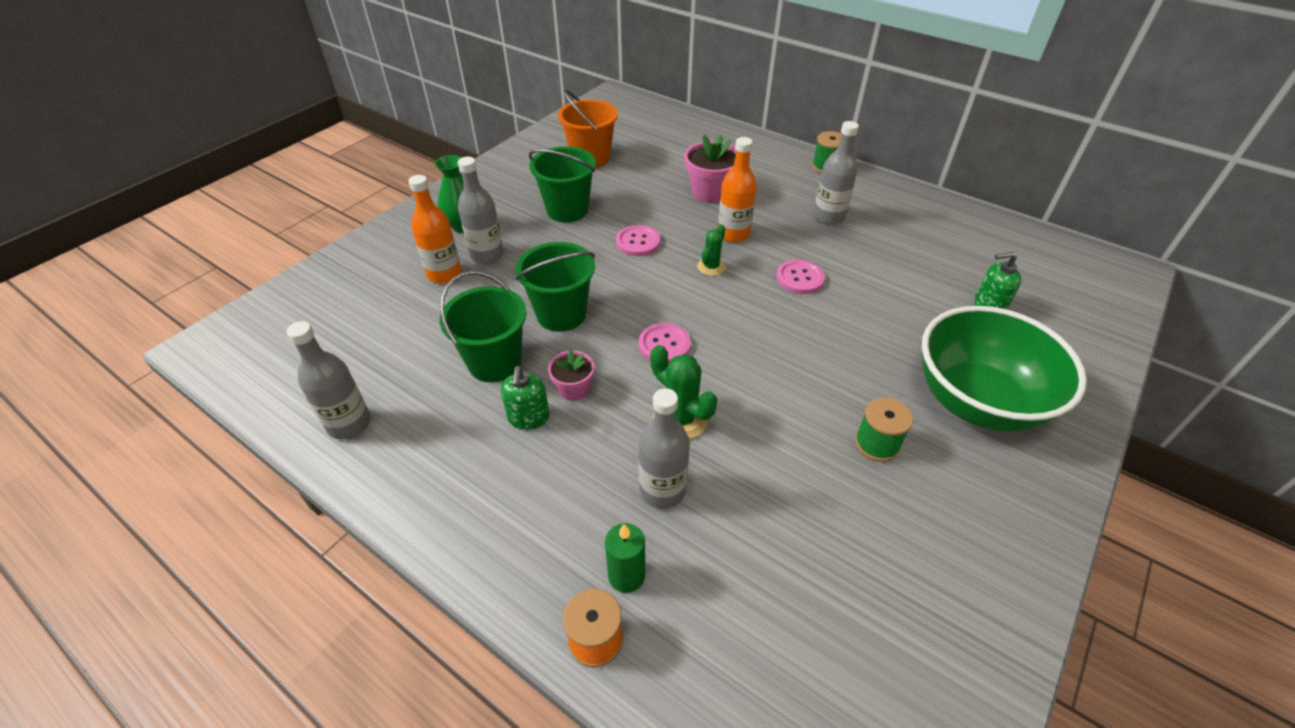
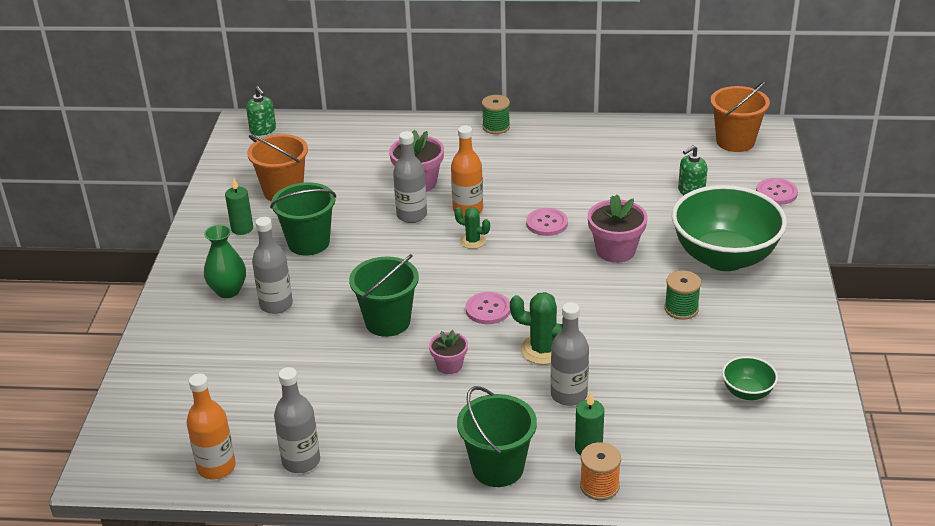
camera: 30 degrees left, 10 degrees down
(444, 274) = (255, 333): orange bottle -> orange bottle (216, 467)
(495, 362) = (370, 375): green bucket -> green bucket (497, 468)
(528, 177) = (242, 228): none -> green candle
(528, 417) = (435, 397): green soap dispenser -> green soap dispenser (263, 130)
(638, 242) = (396, 245): pink button -> pink button (776, 193)
(711, 267) = (473, 241): green cactus -> green cactus turned 60 degrees counterclockwise
(828, 217) = (531, 168): grey bottle -> grey bottle (412, 215)
(851, 338) = (615, 250): none -> pink flower pot
(883, 608) = (747, 392): none -> green bowl
(1082, 269) = (735, 141): none -> orange bucket

